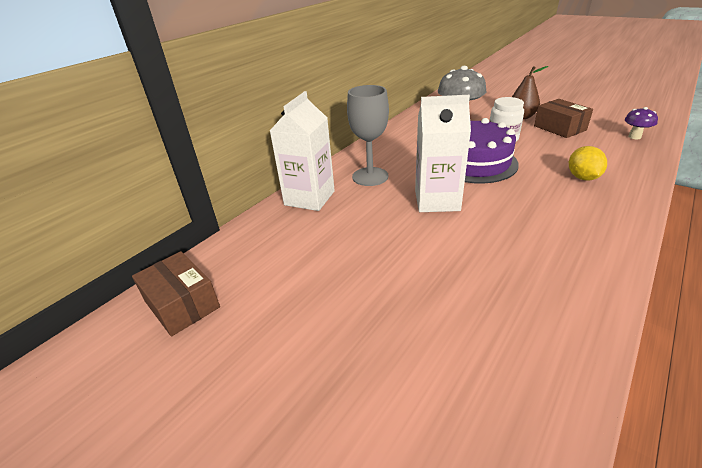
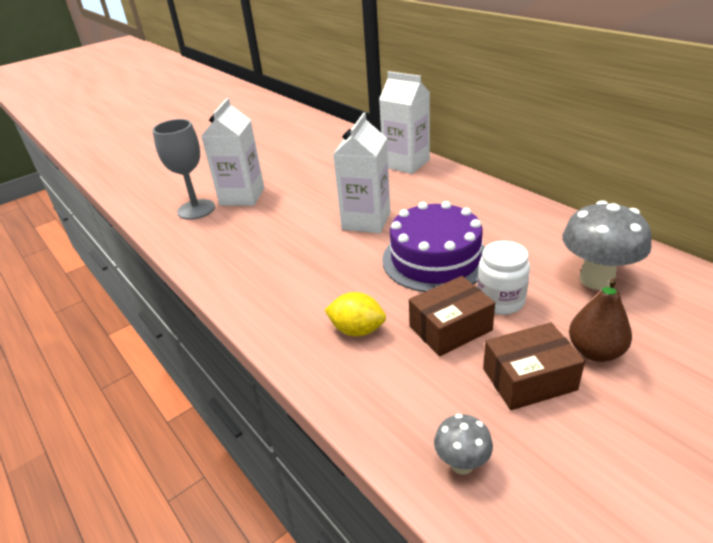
camera: 105 degrees right, 0 degrees up
(182, 304) = (311, 131): brown box -> brown box (450, 328)
(370, 176) = (431, 192): grey goblet -> grey goblet (196, 209)
(425, 317) = (242, 196): none -> white carton
(634, 137) = (461, 464): purple mushroom -> grey mushroom

